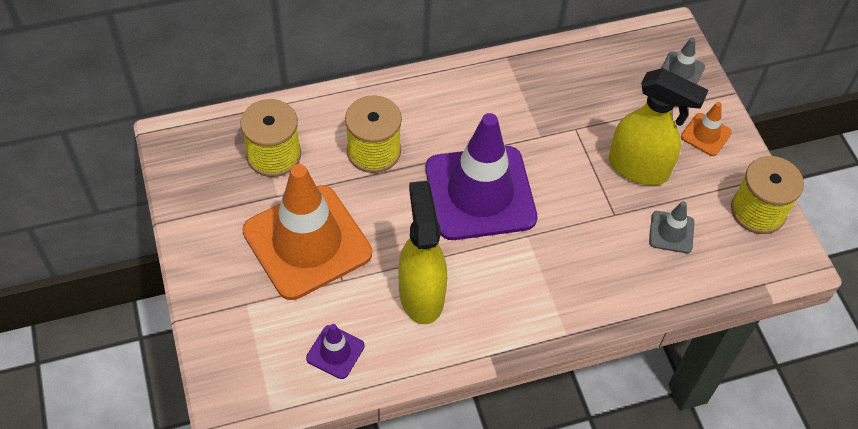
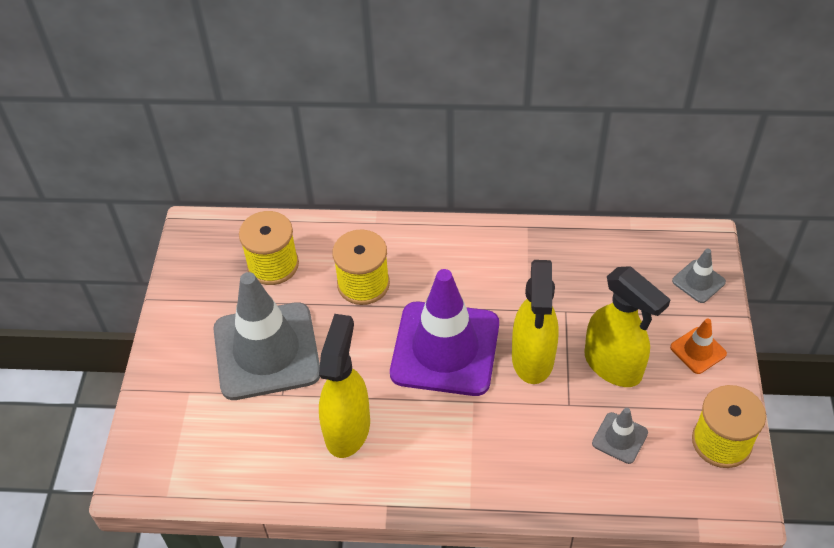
camera: 25 degrees right, 5 degrees down
(307, 242) = (266, 351): orange traffic cone -> grey traffic cone
(335, 352) = (246, 459): purple traffic cone -> none
(565, 181) = (532, 359): none -> yellow spray bottle

